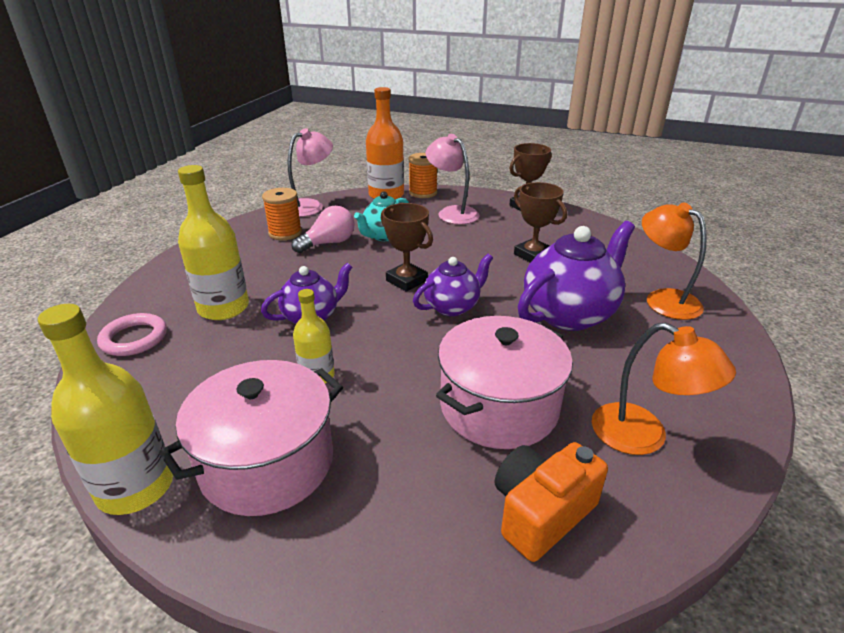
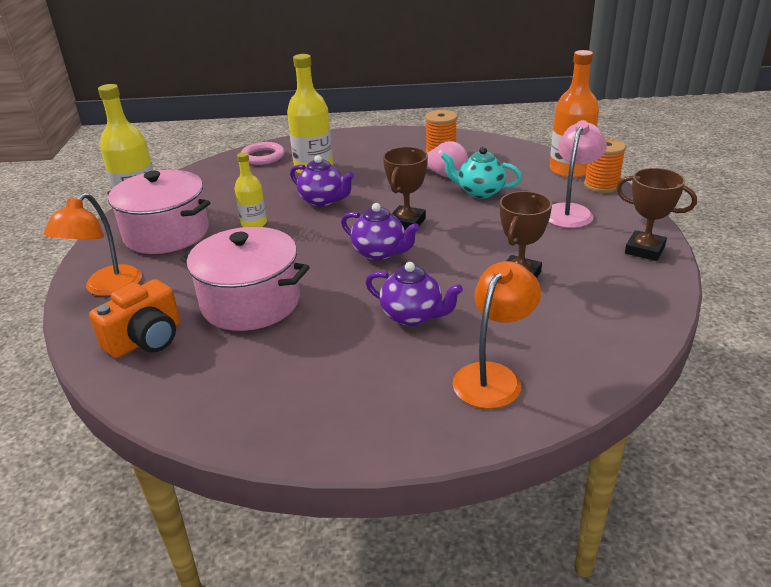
camera: 70 degrees right, 0 degrees up
(310, 206) = (502, 146): pink lamp -> none
(541, 512) = (146, 339): orange camera -> orange camera turned 105 degrees clockwise
(569, 314) = (413, 316): purple teapot -> purple teapot, size x0.60
(643, 436) = (241, 379): orange lamp -> orange lamp (106, 288)

